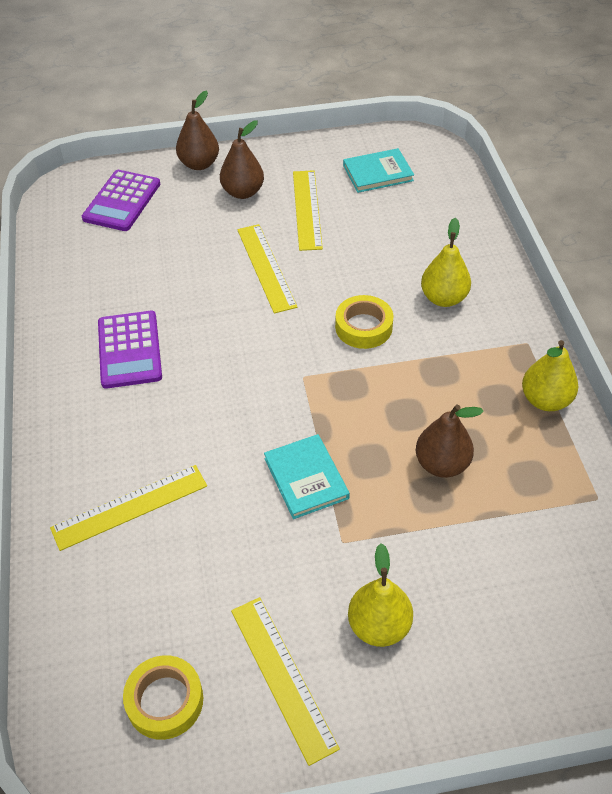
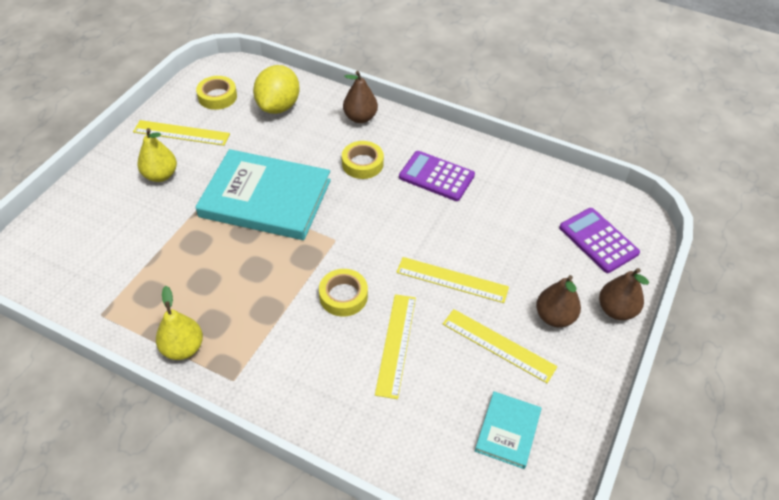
camera: 125 degrees right, 0 degrees up
(124, 596) = (278, 106): none -> yellow lemon
(130, 507) = (324, 128): yellow ruler -> yellow ruler (396, 344)
(165, 426) = (362, 164): none -> yellow tape
(306, 478) = (265, 198): turquoise book -> turquoise book, size x2.10
(442, 464) = (206, 260): brown pear -> brown pear (360, 118)
(443, 298) = (322, 362): yellow pear -> none

